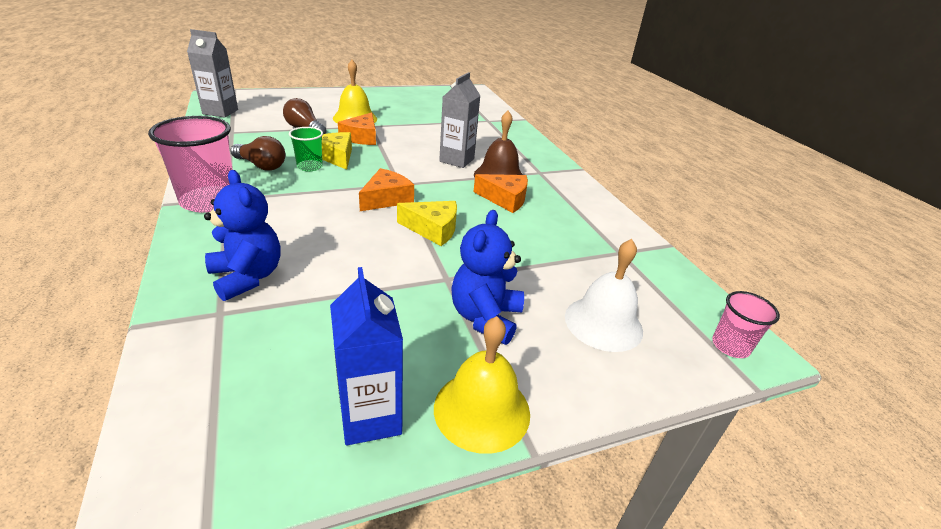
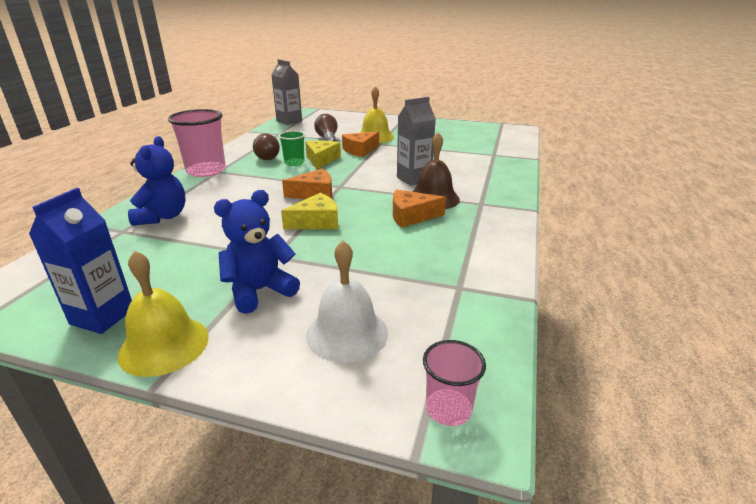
camera: 40 degrees right, 5 degrees down
(433, 229) = (316, 222): yellow cheese -> yellow cheese turned 75 degrees counterclockwise
(505, 199) = (411, 216): orange cheese -> orange cheese turned 120 degrees clockwise

